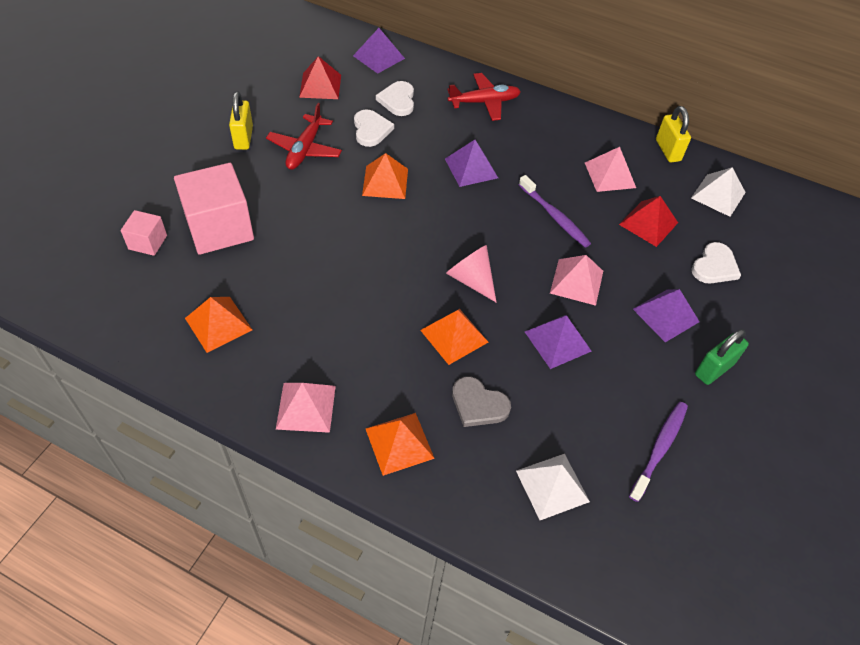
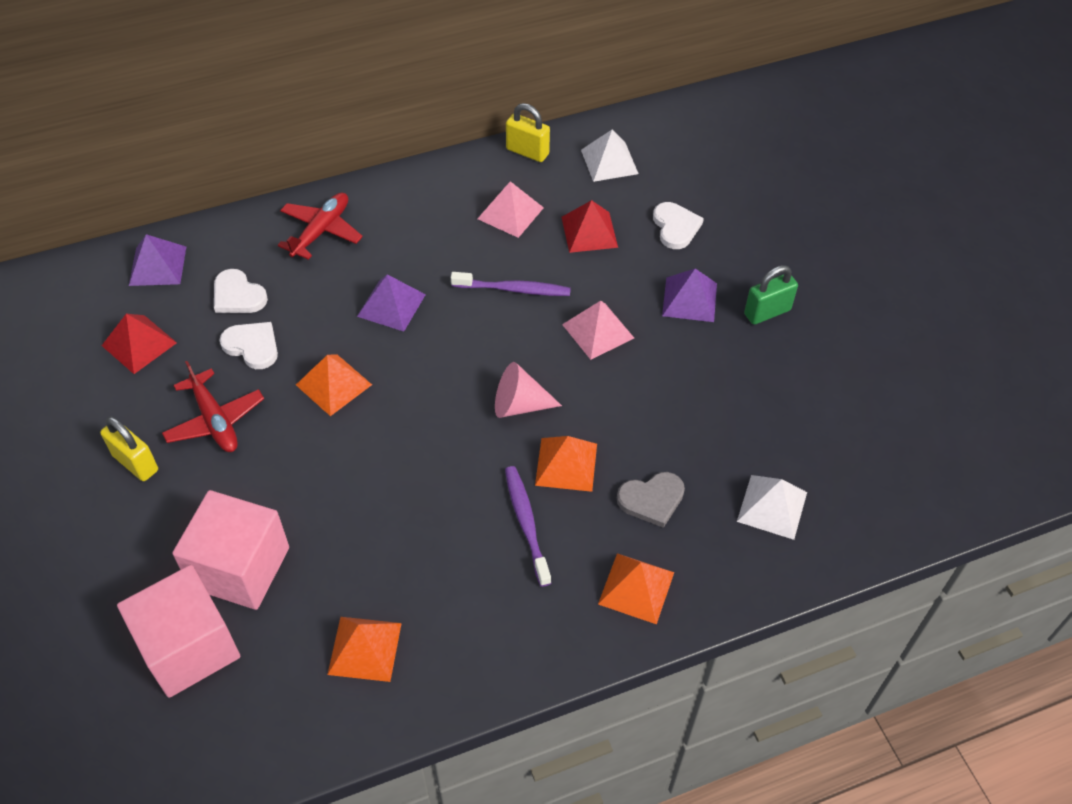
camera: 45 degrees left, 0 degrees up
(148, 242) = (189, 647): pink cube -> pink cube, size x2.00
(306, 407) = (532, 636): pink pyramid -> none
(557, 341) = (643, 393): purple pyramid -> none
(659, 449) = (802, 407): purple toothbrush -> purple toothbrush (526, 523)
(714, 369) = (767, 312): green padlock -> green padlock turned 60 degrees clockwise

